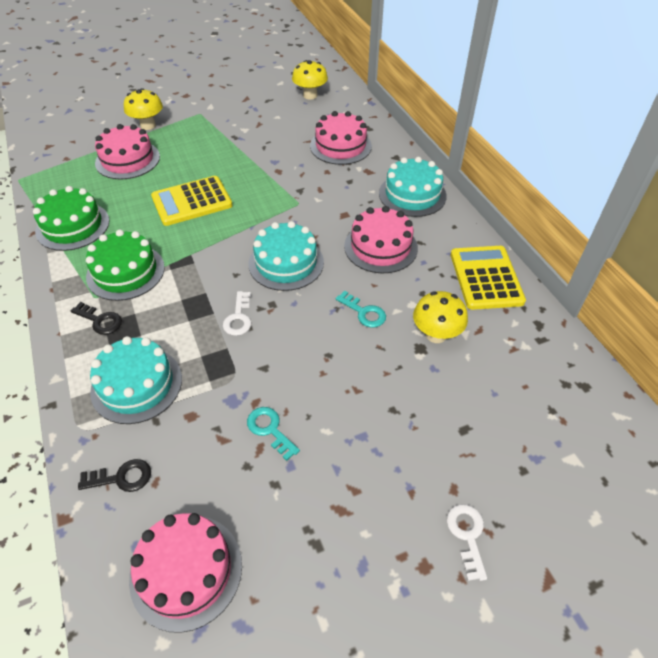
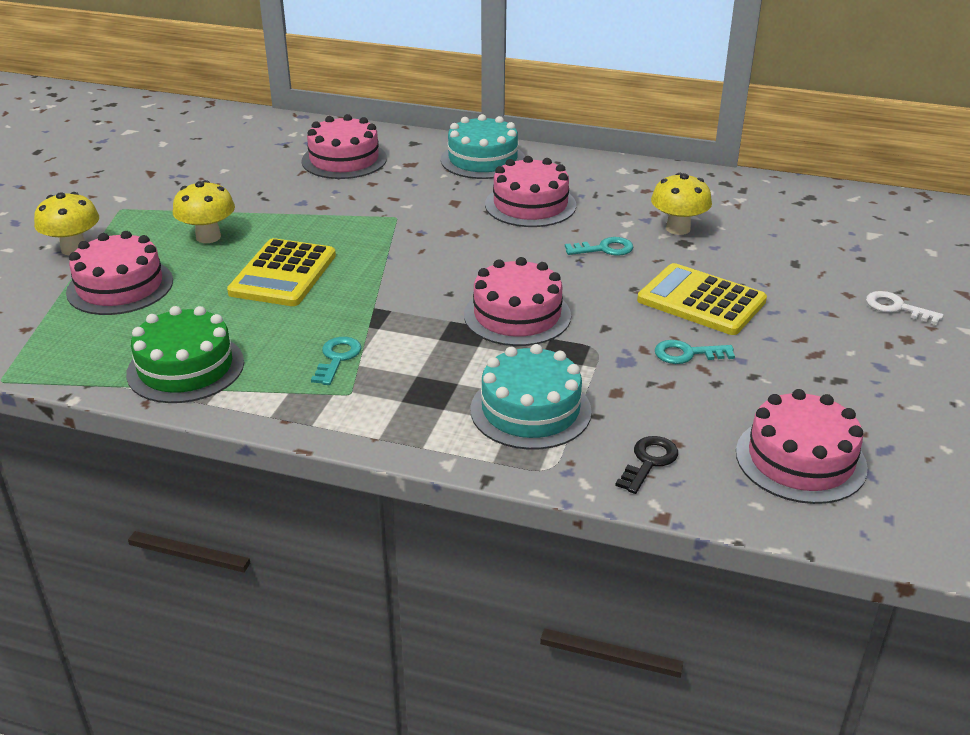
camera: 50 degrees left, 15 degrees down
(100, 320) = (395, 402): black key -> none
(125, 272) = (337, 358): green cake -> turquoise key
(238, 318) = (517, 315): white key -> pink cake
(286, 263) = (476, 259): turquoise cake -> none
(310, 95) = (223, 138): yellow mushroom -> yellow mushroom (208, 237)
(486, 278) = (643, 178): yellow calculator -> yellow calculator (701, 301)

